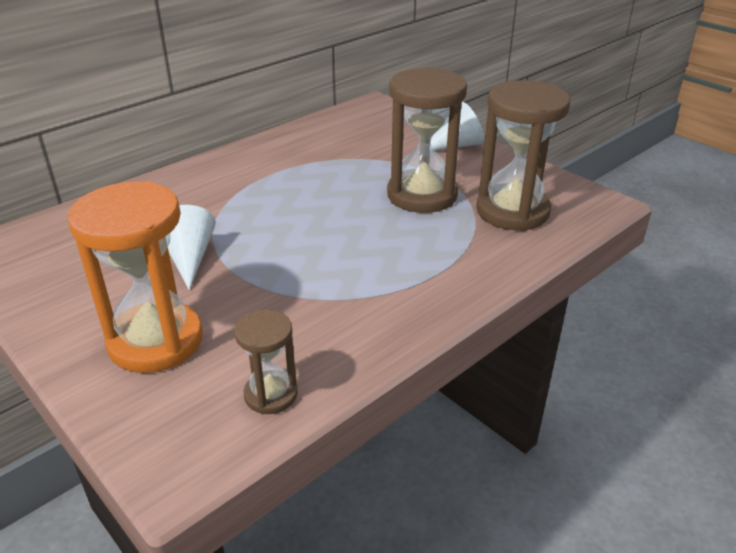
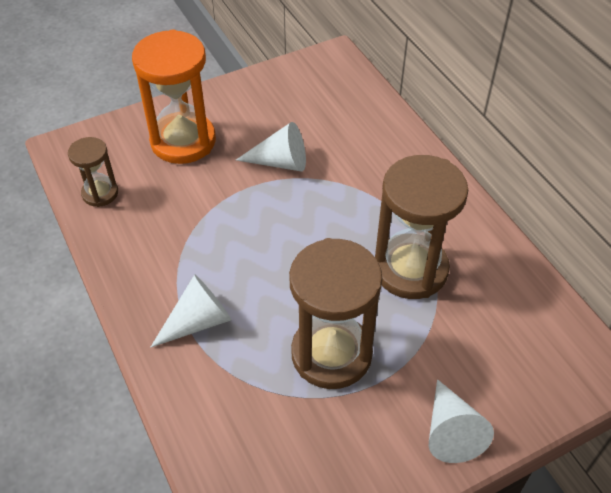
camera: 105 degrees right, 15 degrees up
(429, 268) = (198, 321): none -> white cone
(512, 211) = (269, 434): brown hourglass -> brown hourglass (410, 269)

